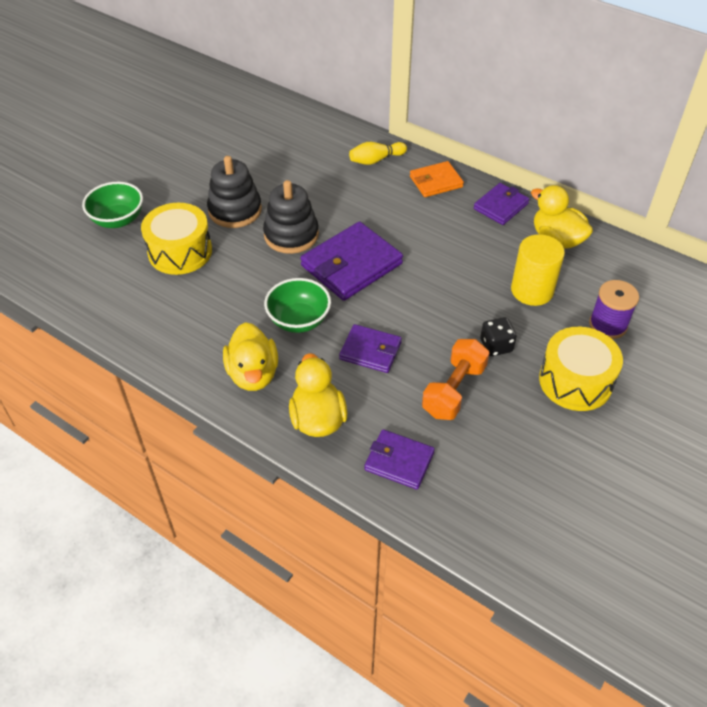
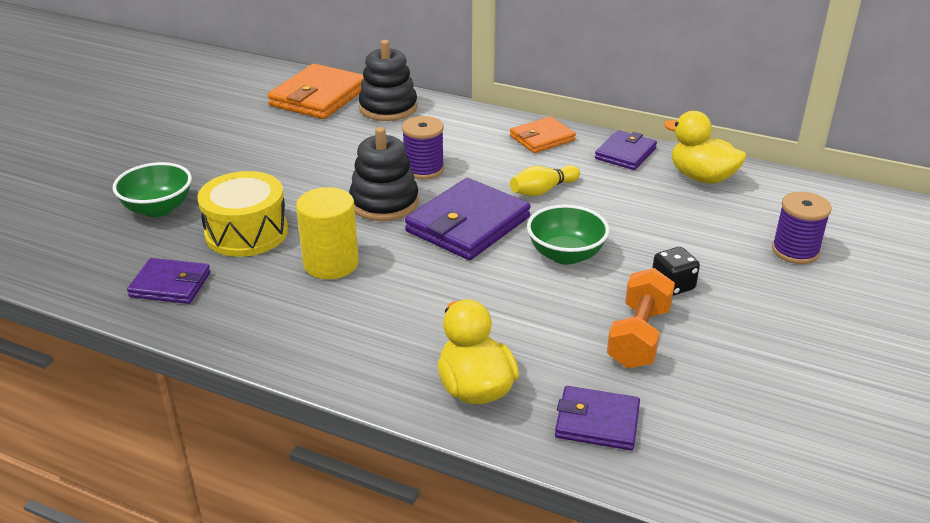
camera: 10 degrees left, 15 degrees down
(235, 210) = (307, 186): black stacking toy -> black stacking toy (388, 108)
(253, 374) = (375, 349): yellow duck -> none
(263, 116) = (319, 97): none -> orange wallet
(299, 320) = (419, 286): green bowl -> green bowl (565, 255)
(330, 204) = (423, 169): none -> purple spool
(370, 351) = (520, 308): purple wallet -> purple wallet (170, 285)
(376, 160) = (465, 125): yellow bowling pin -> yellow bowling pin (542, 190)
(532, 290) = (693, 227): yellow cylinder -> yellow cylinder (331, 263)
(575, 381) = (782, 310): yellow drum -> none

